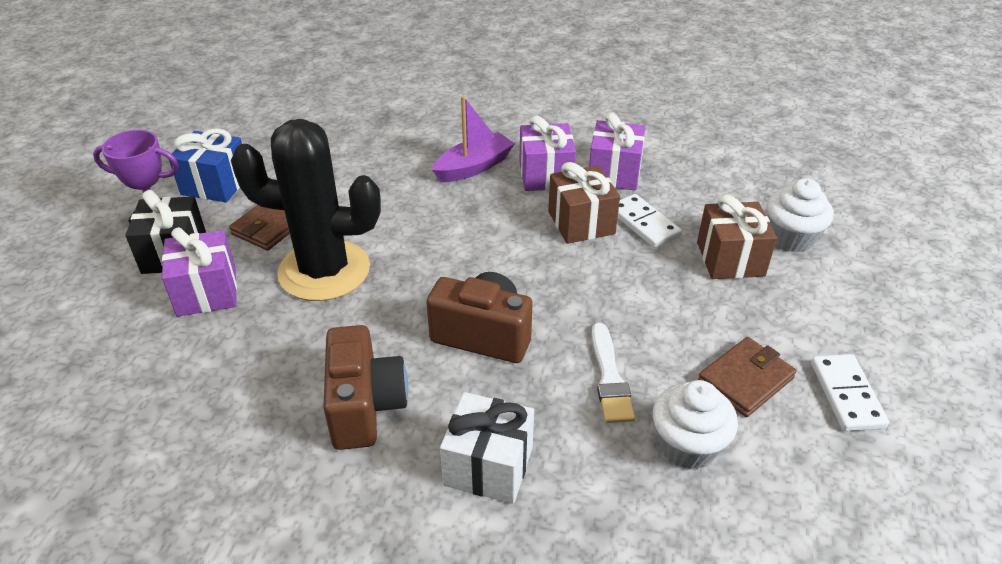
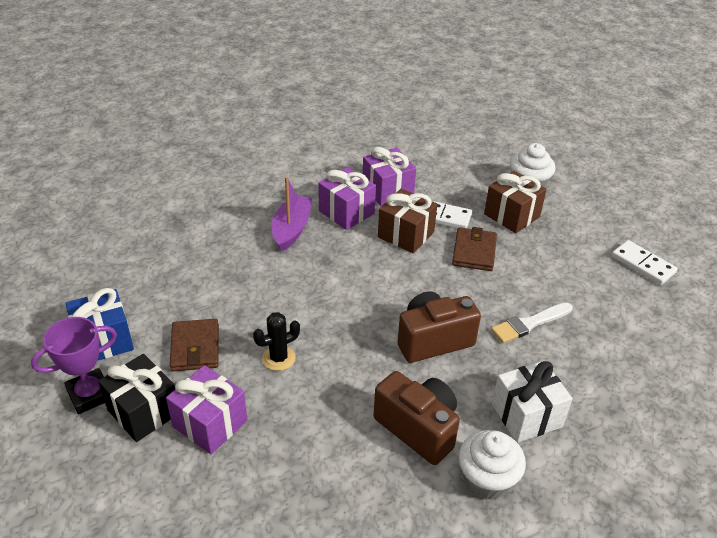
camera: 40 degrees left, 0 degrees up
(324, 271) = (278, 358): black cactus -> black cactus, size x0.42
(610, 378) = (529, 324): white brush -> white brush turned 105 degrees clockwise
(687, 446) = (605, 338): white cupcake -> white cupcake (486, 480)
(745, 380) = (593, 284): brown wallet -> brown wallet (474, 252)

